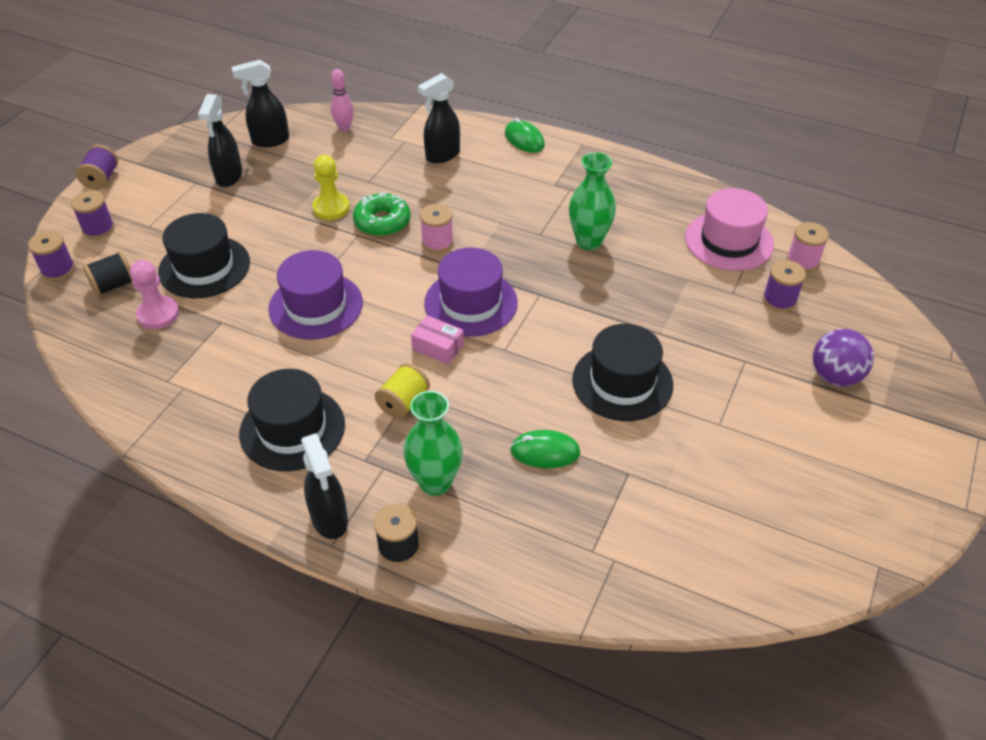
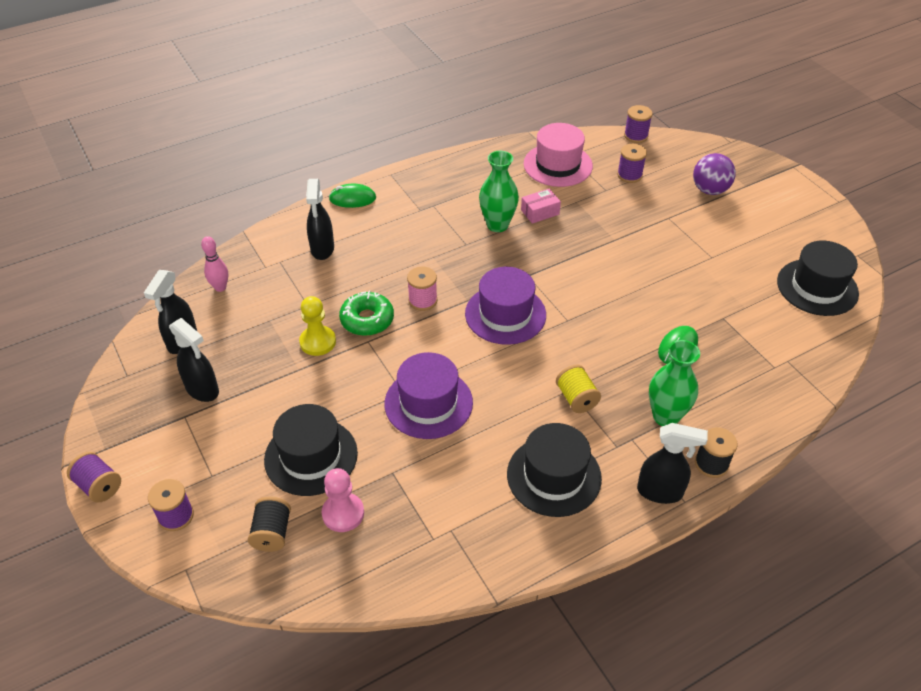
camera: 55 degrees left, 0 degrees up
(58, 270) = (206, 570): purple spool -> purple spool (636, 136)
(438, 347) = (536, 353): pink box -> pink box (540, 212)
(622, 382) = (644, 279): black hat -> black hat (817, 287)
(802, 261) = (604, 147): pink spool -> none

